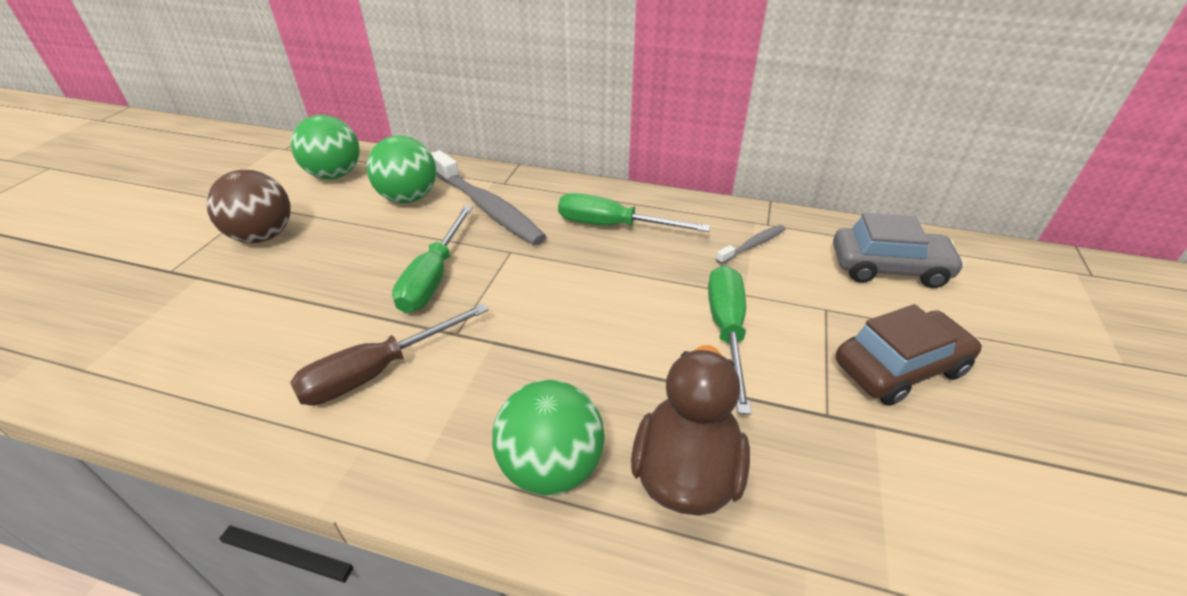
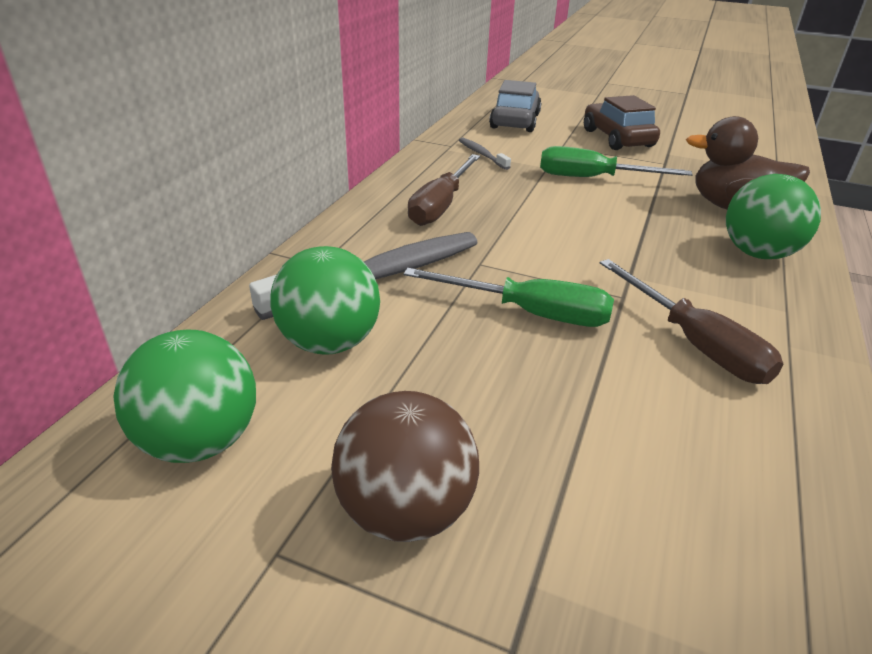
camera: 85 degrees left, 5 degrees down
(613, 226) = (441, 205): green screwdriver -> brown screwdriver

